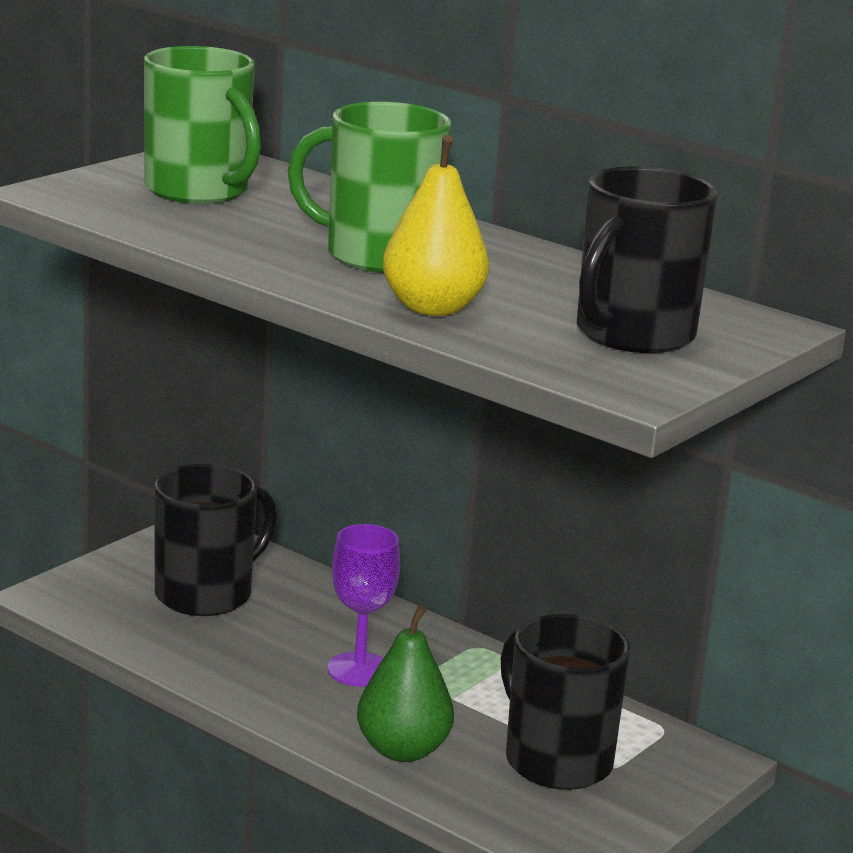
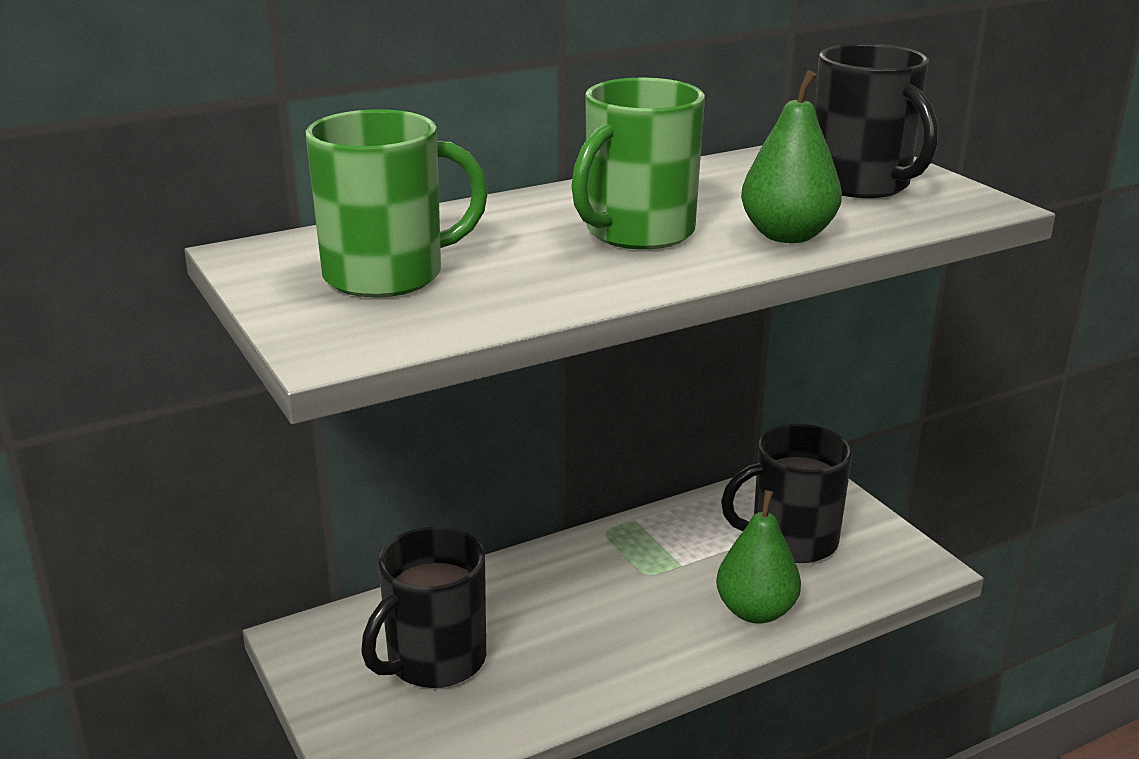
camera: 65 degrees left, 5 degrees up
(206, 594) = (434, 660): black mug -> black mug turned 120 degrees counterclockwise
(359, 670) = (617, 602): purple goblet -> none
(432, 308) = (787, 235): yellow pear -> green pear

